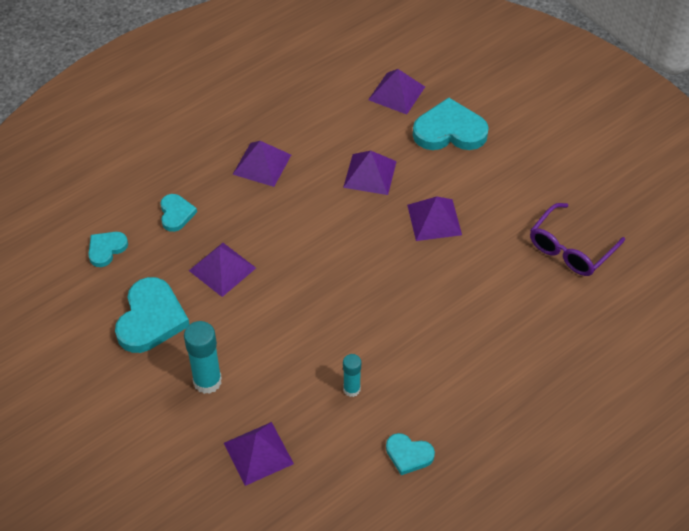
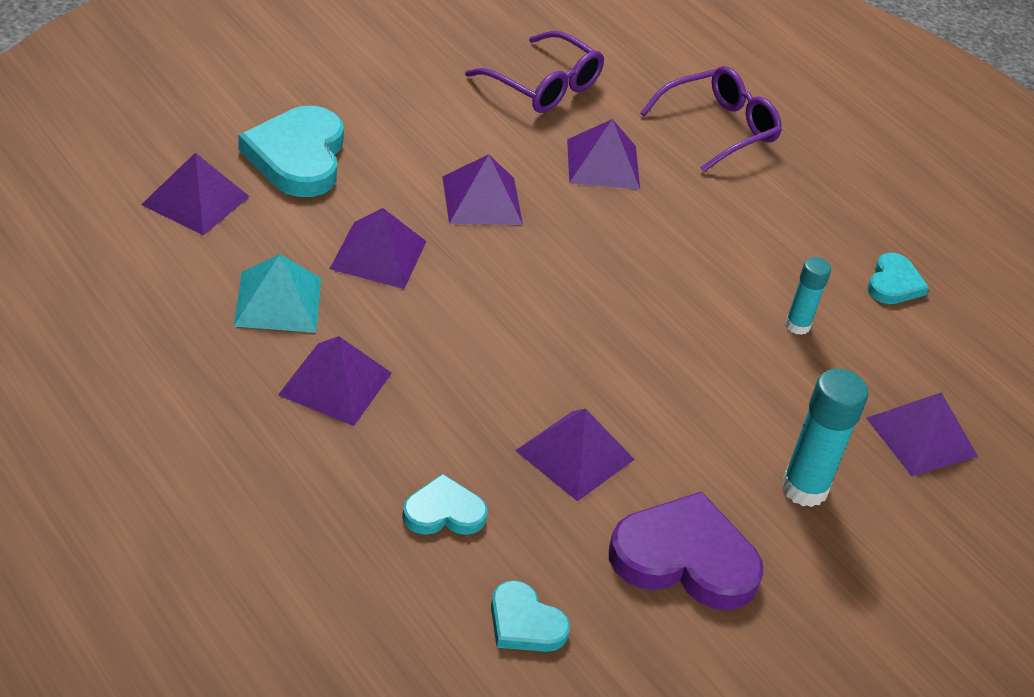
camera: 95 degrees left, 10 degrees down
(151, 319) = (685, 558): turquoise heart -> purple heart
(321, 135) = (278, 301): none -> turquoise pyramid
(492, 283) = (603, 164): none -> purple pyramid
(558, 354) = (719, 128): none -> purple glasses

